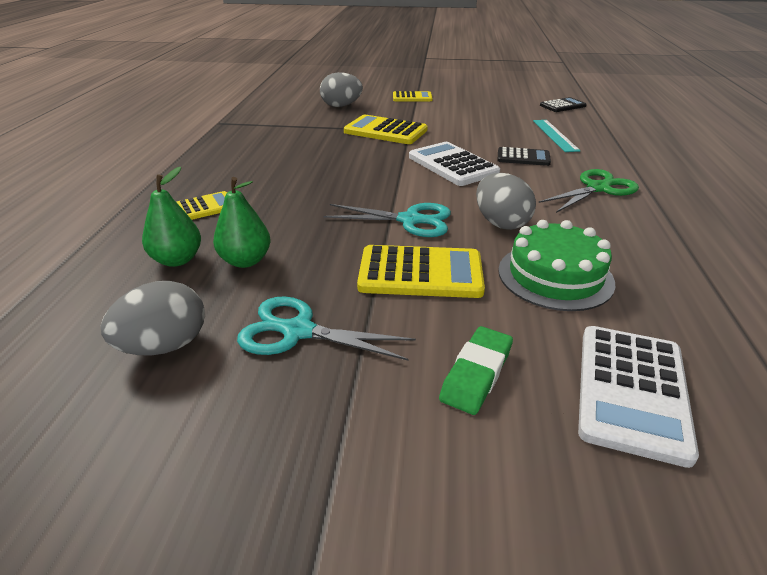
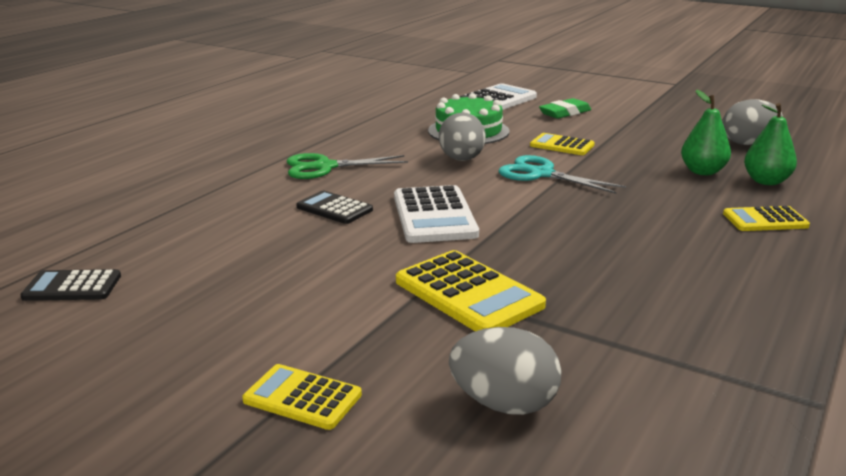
camera: 155 degrees left, 10 degrees down
(298, 331) = (660, 136): turquoise scissors -> none
(420, 273) = (562, 145): yellow calculator -> yellow calculator, size x0.61
(554, 135) = (228, 230): turquoise ruler -> none

